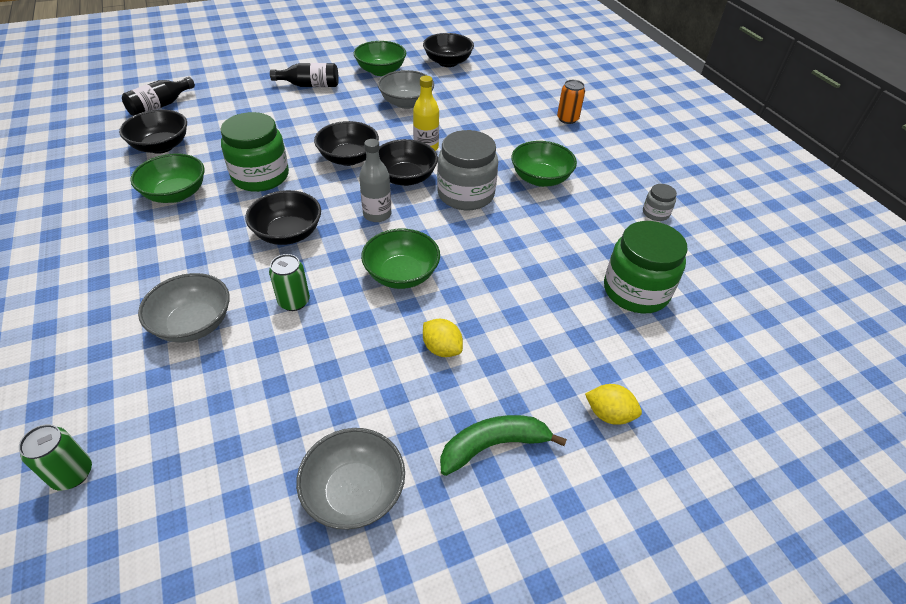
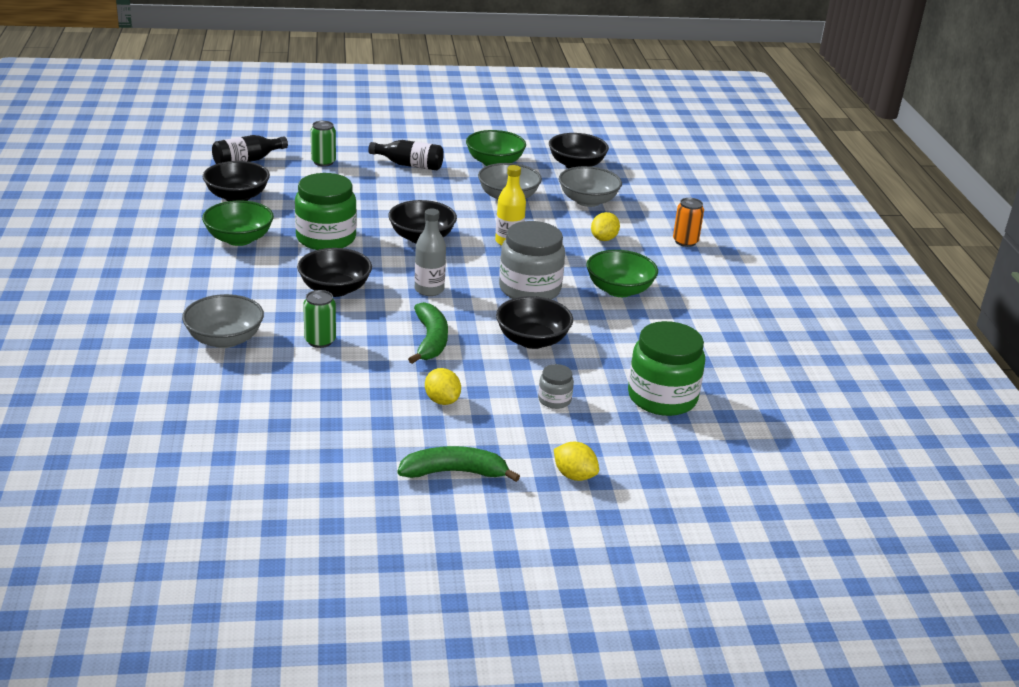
camera: 15 degrees right, 15 degrees down
(72, 474) = (100, 414): green can -> green can (323, 162)
(354, 492) = (320, 473): grey bowl -> grey bowl (588, 201)
(401, 274) = (430, 340): green bowl -> green banana
(405, 177) = (473, 264): black bowl -> black bowl (532, 340)
(503, 129) = (604, 239): none -> yellow lemon
(655, 213) = (729, 341): grey jar -> grey jar (554, 400)

